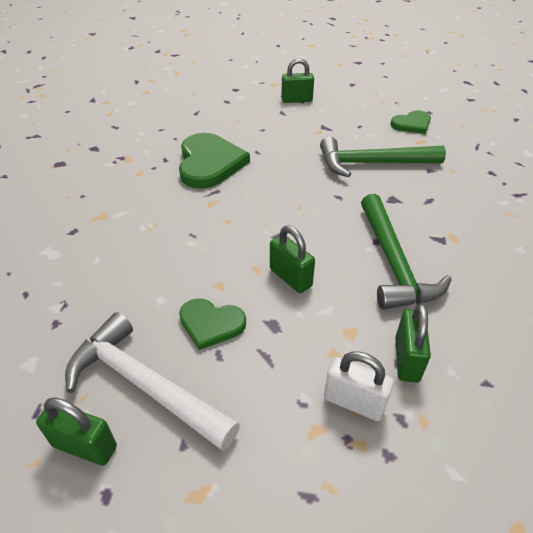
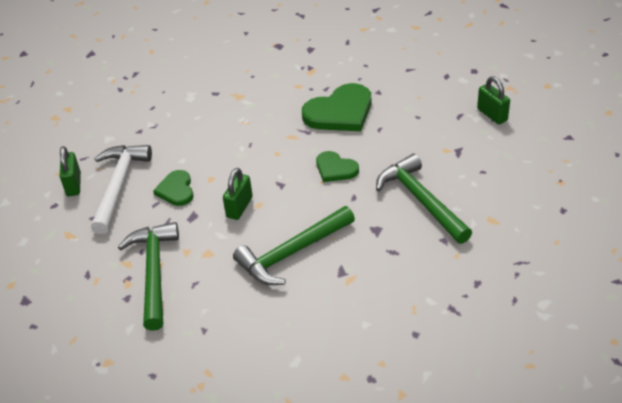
camera: 65 degrees right, 0 degrees up
(354, 402) = (154, 272): white padlock -> green hammer
(406, 359) = (201, 286): green padlock -> none
(412, 124) = (521, 205): green heart -> green heart (335, 169)

